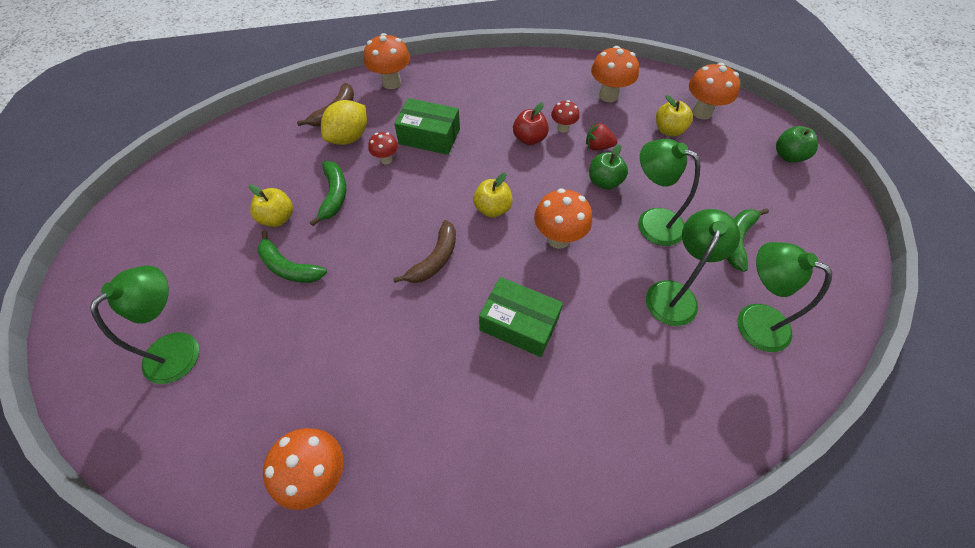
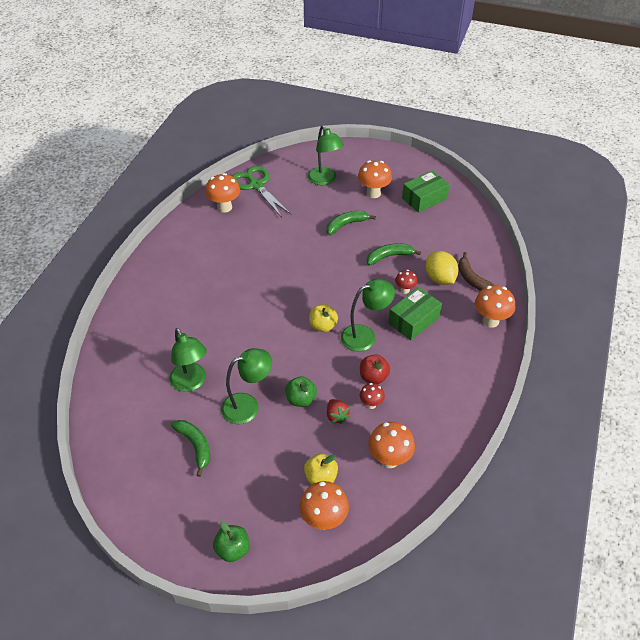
camera: 120 degrees right, 10 degrees down
(231, 456) = (256, 185): none -> green scissors
(278, 218) = (387, 229): yellow apple -> none
(334, 195) = (389, 256): green banana -> green banana turned 135 degrees clockwise
(435, 259) = (305, 284): brown banana -> none
(519, 324) = (235, 301): green box -> green box (424, 198)
(558, 238) = (274, 347): orange mushroom -> orange mushroom (373, 193)
(598, 146) = (336, 416): red strawberry -> red strawberry turned 120 degrees clockwise
(752, 321) = (143, 410): green lamp -> green lamp (365, 335)

